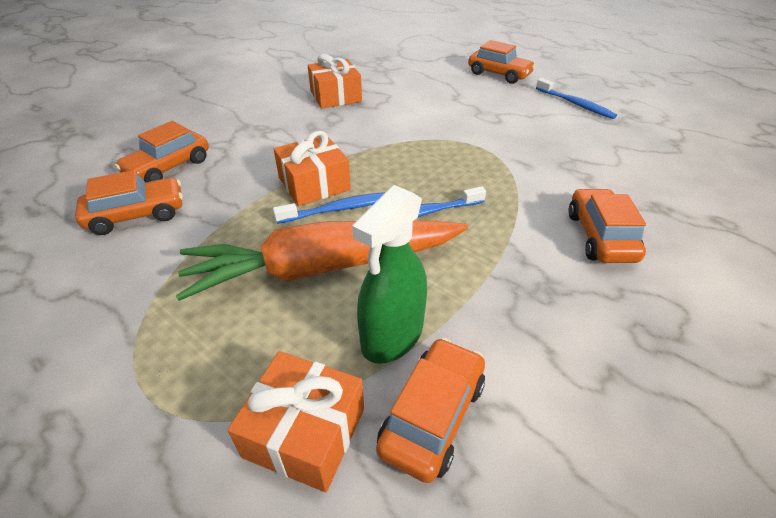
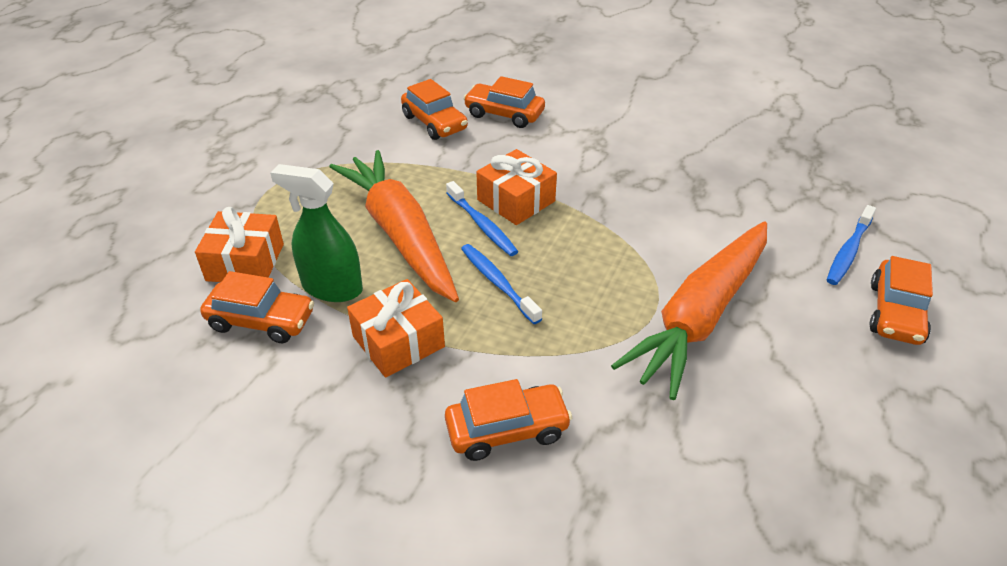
camera: 75 degrees right, 0 degrees up
(335, 96) = (703, 173): orange gift -> orange gift (398, 341)
(489, 131) = (700, 316): none -> orange carrot
(575, 104) = (854, 412): blue toothbrush -> blue toothbrush (848, 251)

